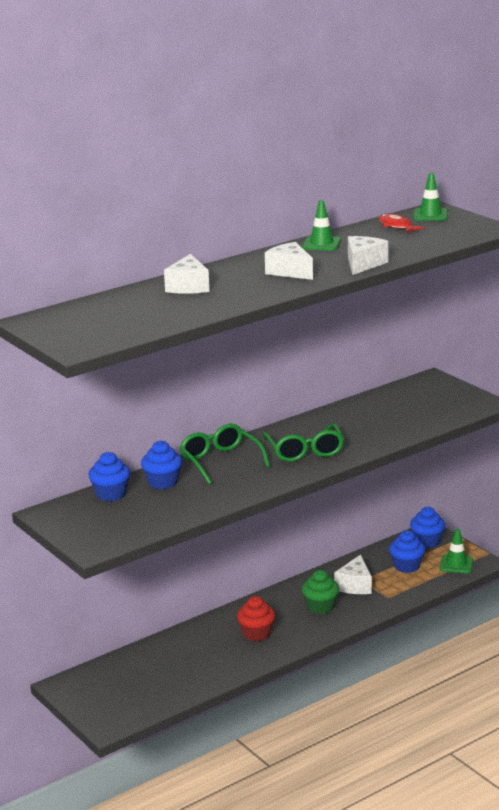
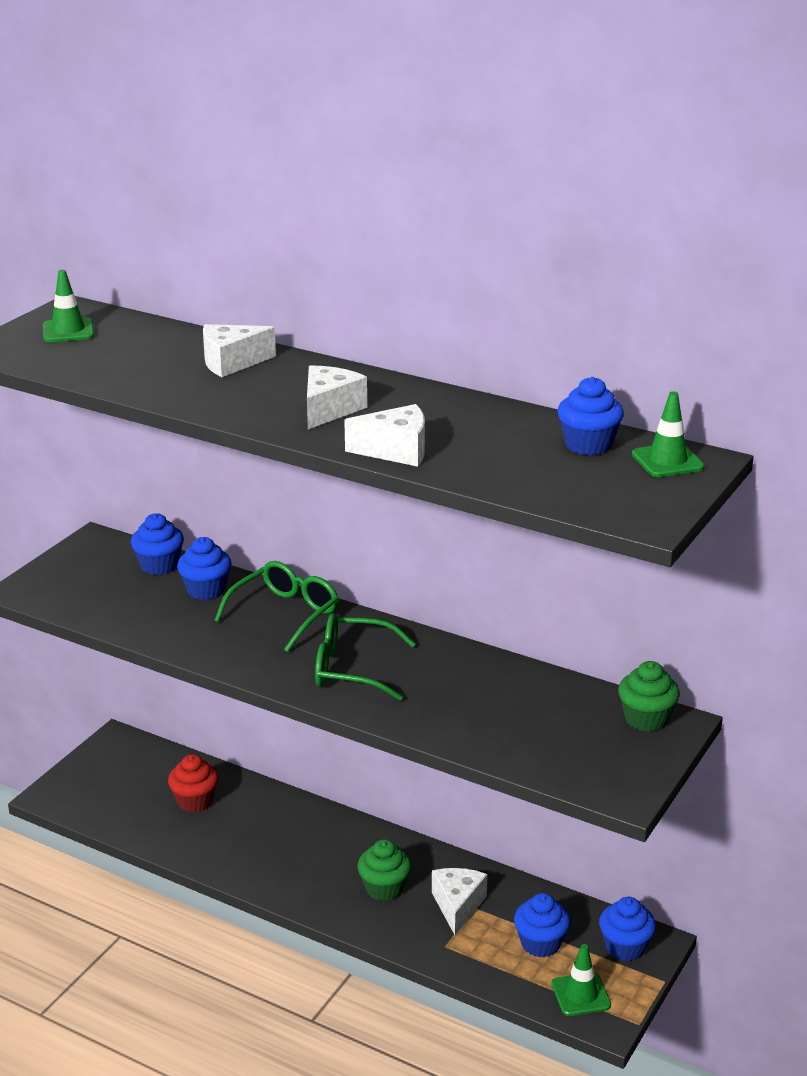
camera: 65 degrees right, 5 degrees up
(256, 634) = (290, 851): red cupcake -> red cupcake (195, 801)
(305, 451) = (351, 669): green glasses -> green glasses turned 45 degrees clockwise
(321, 244) = (461, 408): green traffic cone -> green traffic cone (68, 331)
(355, 585) = (457, 906): white cheese -> white cheese turned 105 degrees clockwise
(396, 226) = (588, 445): red fish -> blue cupcake
(423, 384) = (646, 719): none -> green cupcake

